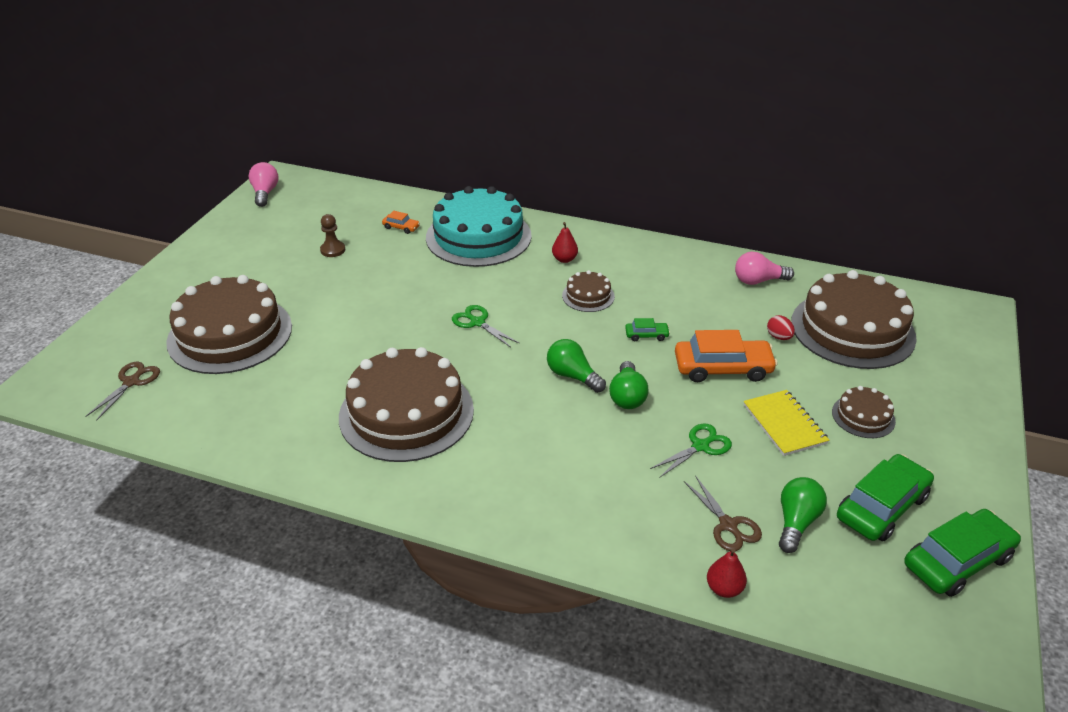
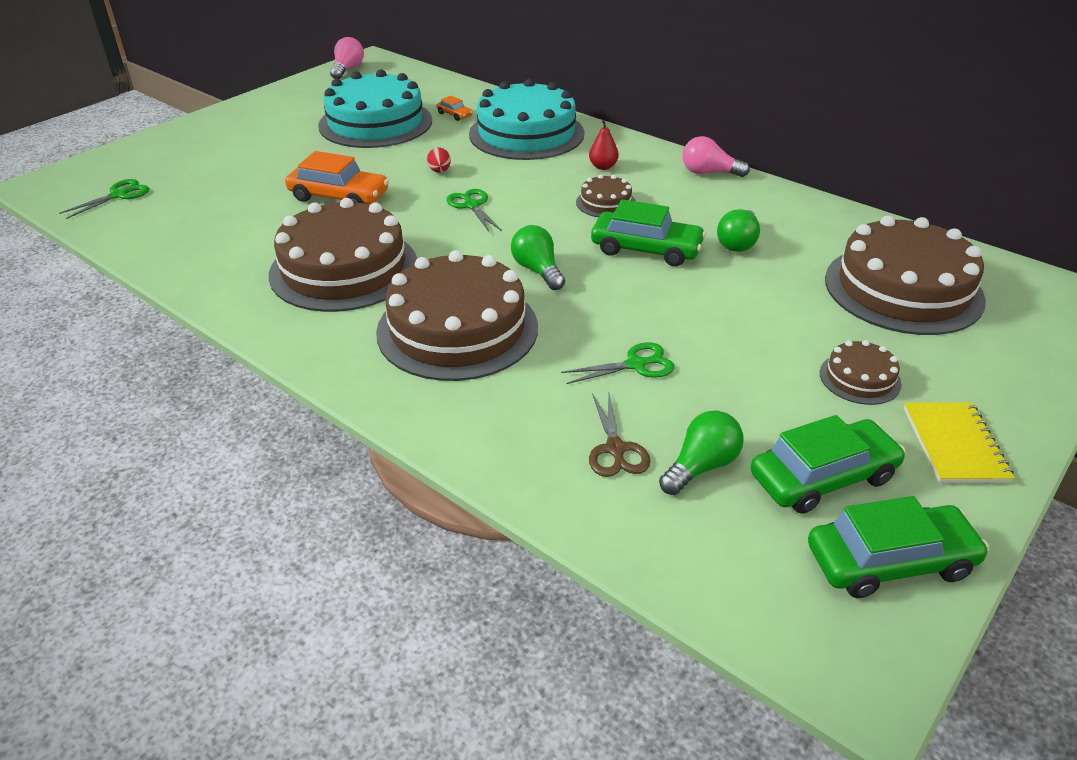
camera: 20 degrees right, 0 degrees up
(132, 382) = (119, 195): brown scissors -> green scissors
(230, 334) = (231, 173): brown cake -> brown cake (457, 329)
(333, 250) = (375, 123): brown pawn -> turquoise cake
(627, 396) = (584, 301): green light bulb -> green light bulb (738, 243)
(646, 335) = (646, 249): green car -> green car, size x2.15
(722, 368) = (714, 296): orange car -> orange car (339, 196)
(724, 588) = (566, 511): red pear -> none
(758, 281) = (813, 222): pink light bulb -> pink light bulb (709, 173)
(779, 337) = (803, 279): red egg -> red egg (439, 171)
(784, 424) = (752, 365): yellow notebook -> yellow notebook (954, 445)

